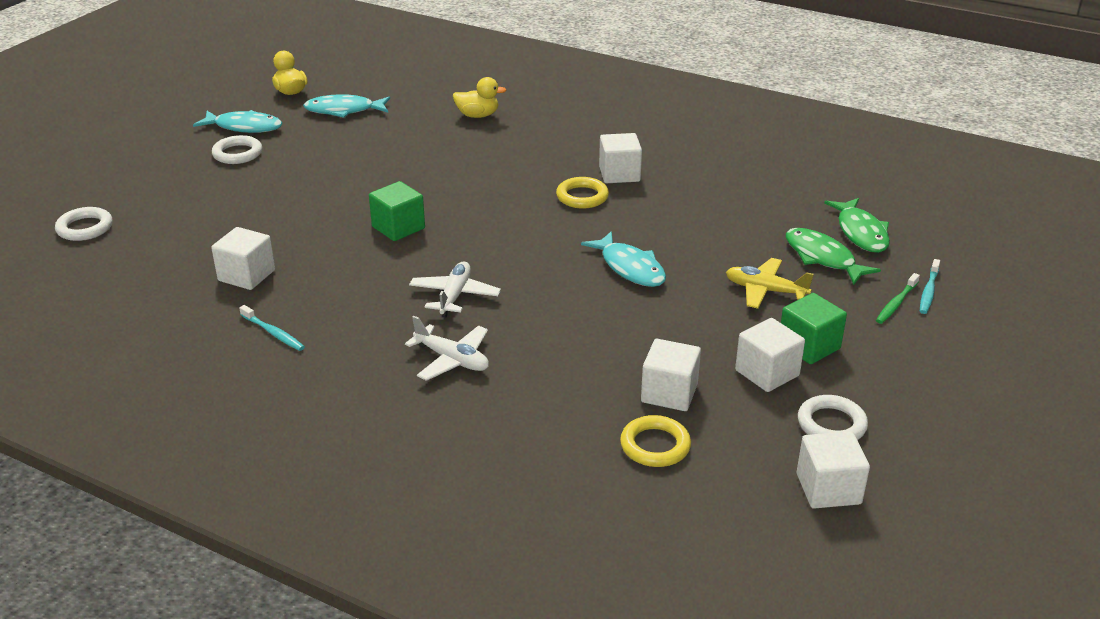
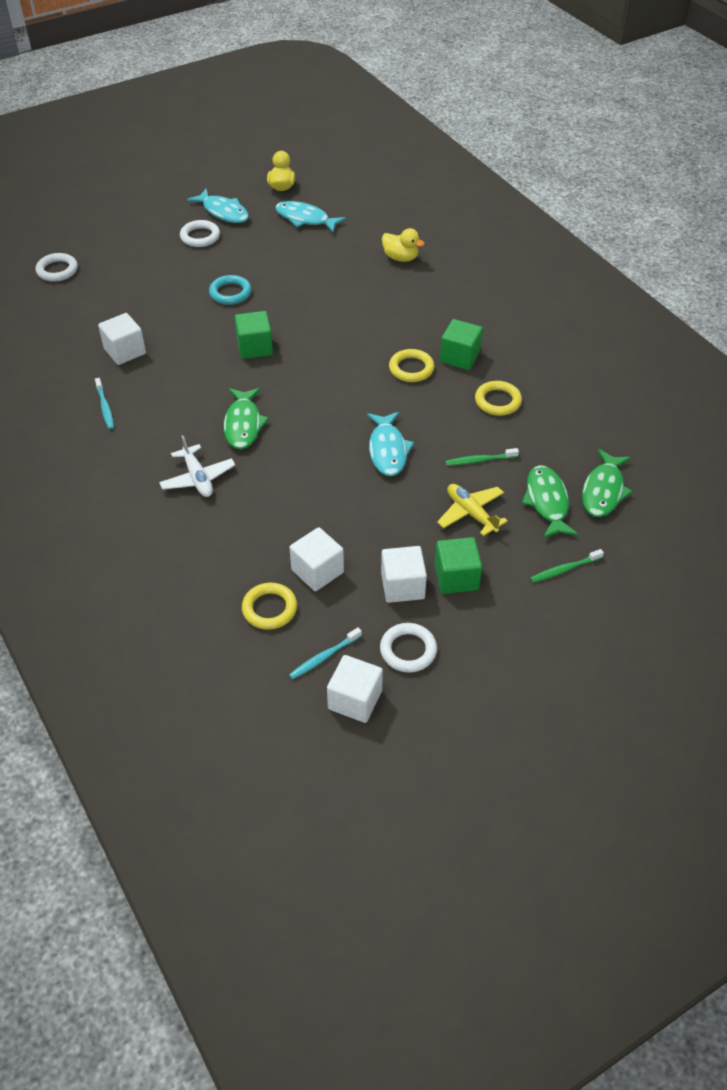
camera: 30 degrees right, 15 degrees up
(322, 191) = (230, 293): none -> turquoise ring
(454, 296) = (243, 424): white plane -> green fish
(619, 174) = (460, 357): white cube -> green cube
(692, 197) = (497, 401): none -> yellow ring
(726, 246) = (480, 460): none -> green toothbrush
(928, 291) = (603, 569): turquoise toothbrush -> turquoise toothbrush (324, 657)

